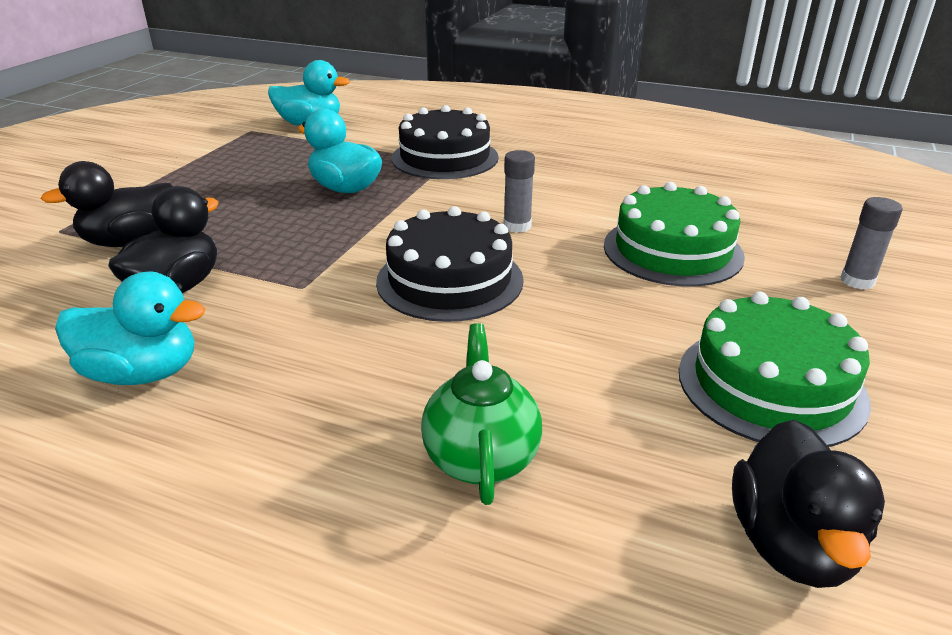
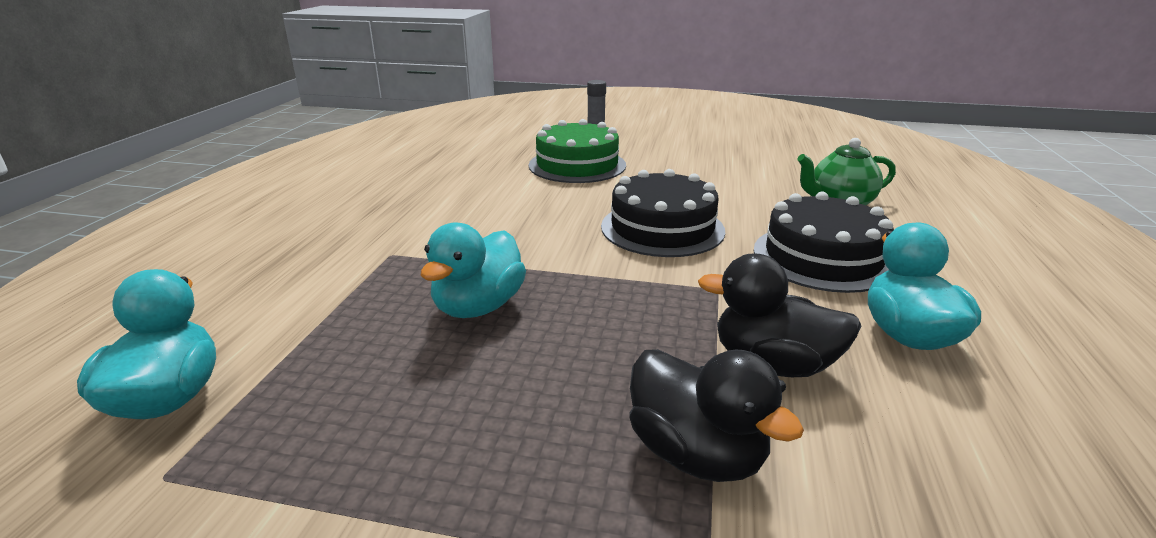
camera: 100 degrees left, 5 degrees down
(445, 157) = (379, 257): black cake -> black cake (822, 257)
(517, 226) = (554, 211): grey glue stick -> none
(771, 385) = (713, 151): green cake -> none
(791, 544) = (817, 153): black duck -> none

